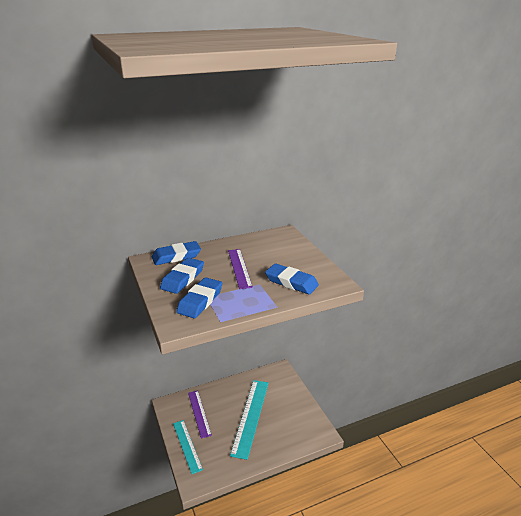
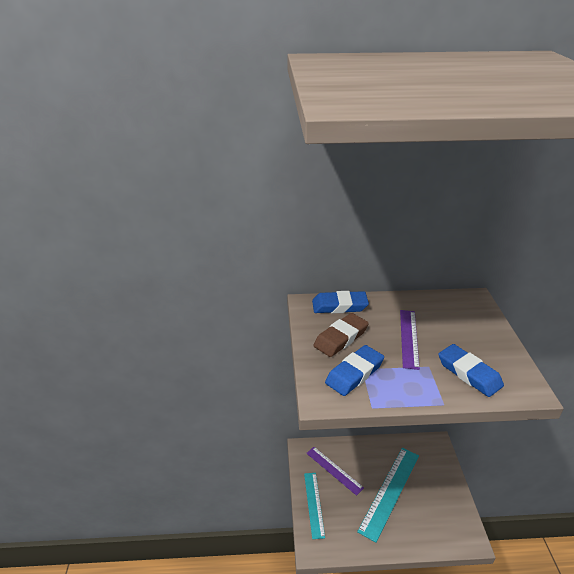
camera: 20 degrees right, 5 degrees up
(183, 279) = (341, 338): blue eraser -> brown eraser
(199, 413) = (334, 470): purple ruler -> purple ruler turned 45 degrees counterclockwise

